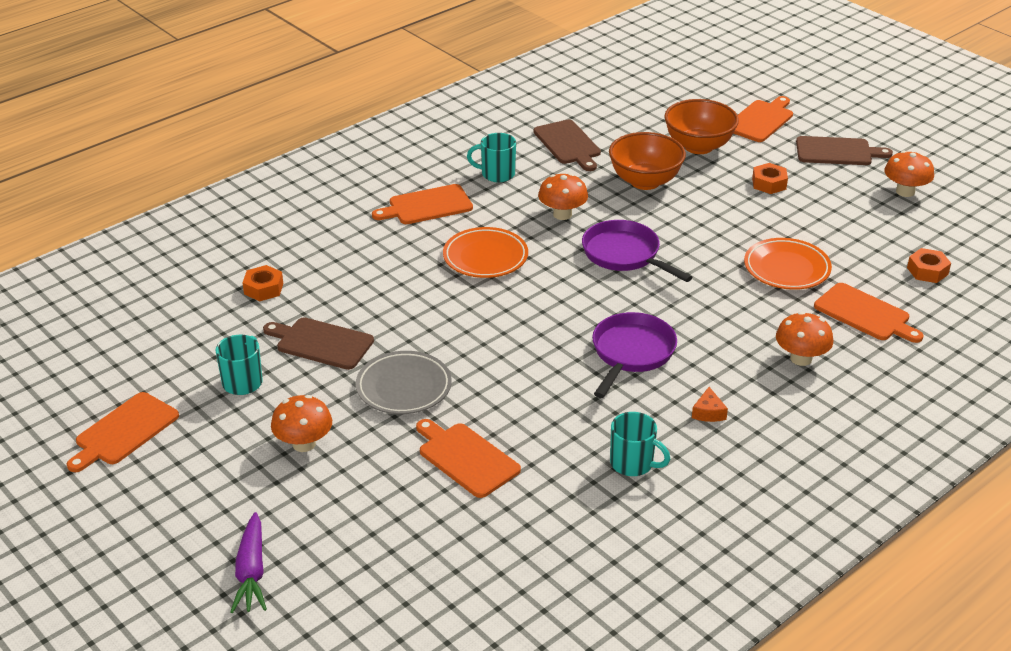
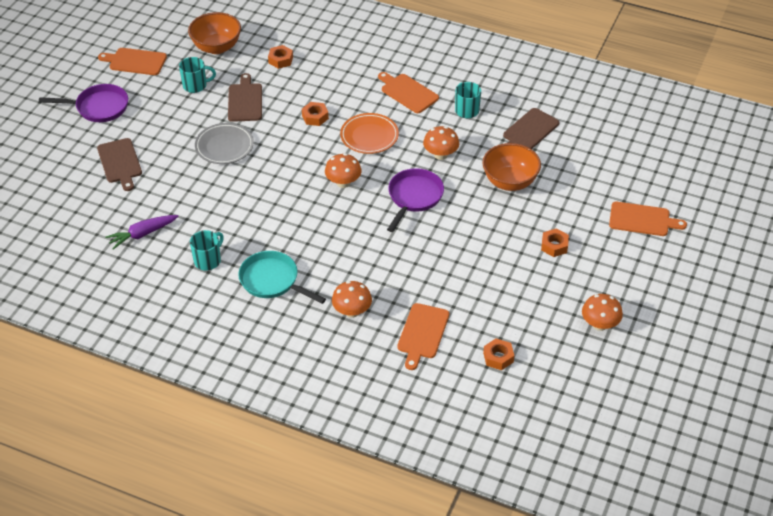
camera: 65 degrees right, 10 degrees up
(251, 572) = (58, 145): purple carrot -> purple carrot (142, 234)
(304, 444) = (158, 127): orange mushroom -> orange mushroom (343, 183)
(410, 290) = (315, 117): none -> orange nut
(466, 458) = (178, 191): orange cutting board -> none
(631, 353) = (311, 230): purple pan -> purple pan (98, 107)
(633, 464) = (208, 260): turquoise mug -> turquoise mug turned 150 degrees counterclockwise
(698, 146) = (577, 196): orange bowl -> orange bowl (217, 47)
(708, 412) = (272, 281): orange cheese -> turquoise pan
(786, 268) = (451, 281): orange plate -> none
(837, 151) = (629, 273): brown cutting board -> brown cutting board (120, 162)

